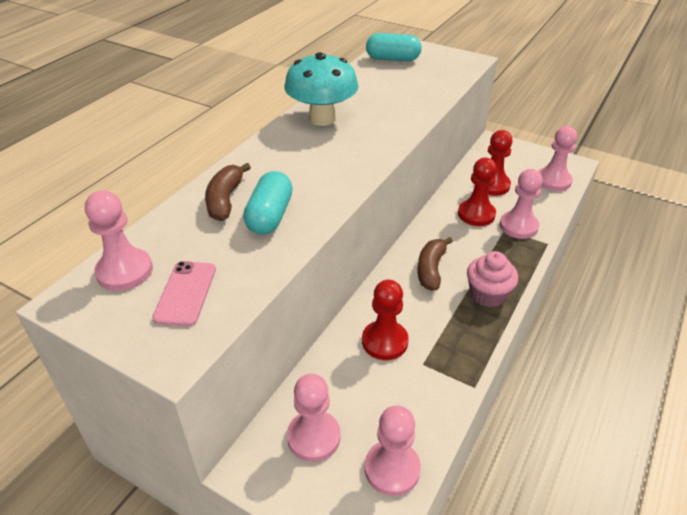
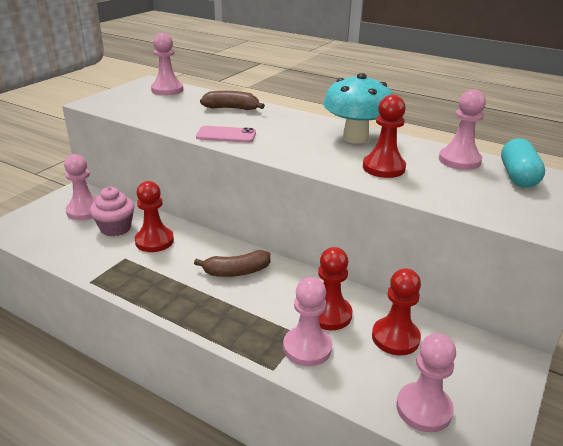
camera: 90 degrees right, 10 degrees down
(185, 293) = (140, 103): pink phone -> pink phone (226, 135)
(270, 216) = (208, 121): turquoise capsule -> none
(389, 109) = (383, 168): none -> red pawn
(392, 469) = (43, 238): pink pawn -> pink pawn (459, 160)
(431, 269) = (236, 272): brown banana -> brown banana turned 150 degrees clockwise
(487, 294) = (194, 304): pink cupcake -> pink cupcake (115, 228)

